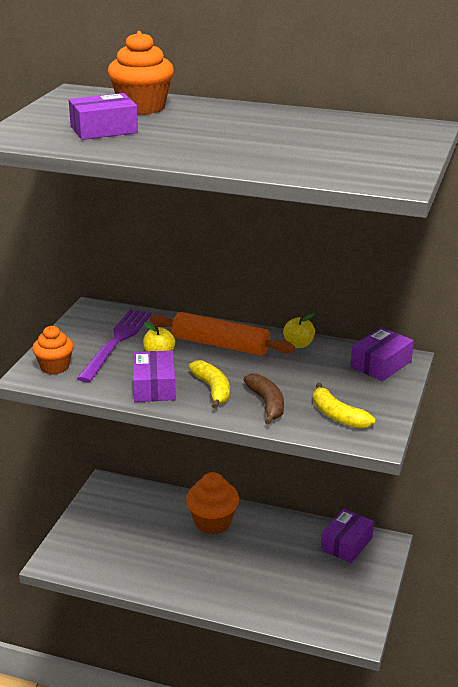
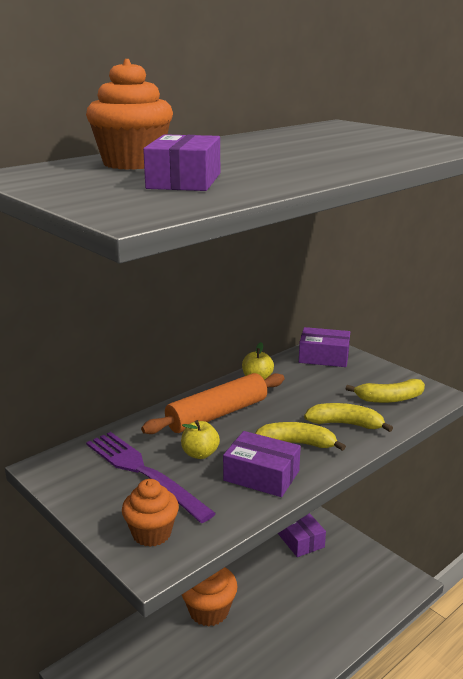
camera: 60 degrees left, 5 degrees down
(267, 404) = (345, 424): brown banana -> yellow banana
(381, 364) = (324, 357): purple box -> purple box turned 60 degrees counterclockwise

